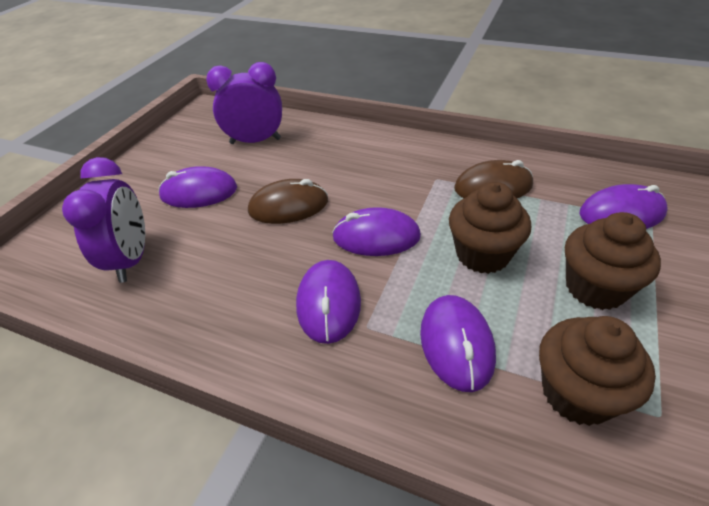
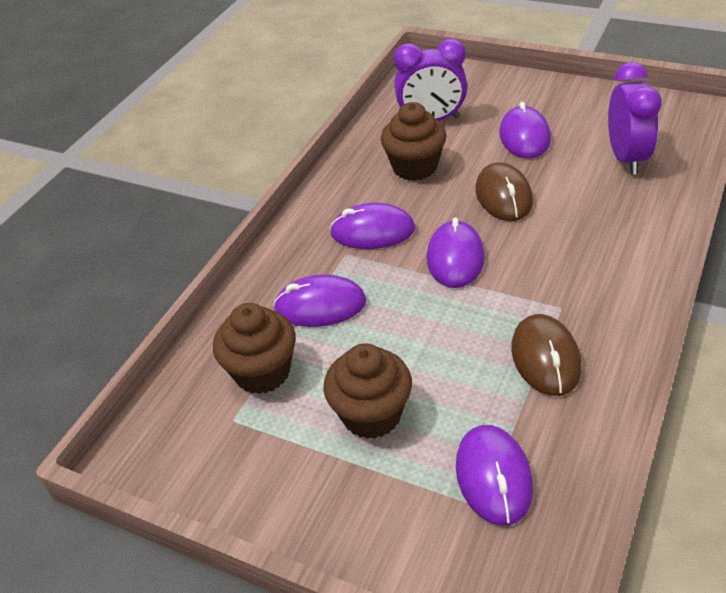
camera: 95 degrees right, 0 degrees up
(482, 254) = (425, 334): brown cupcake -> brown cupcake (415, 167)

